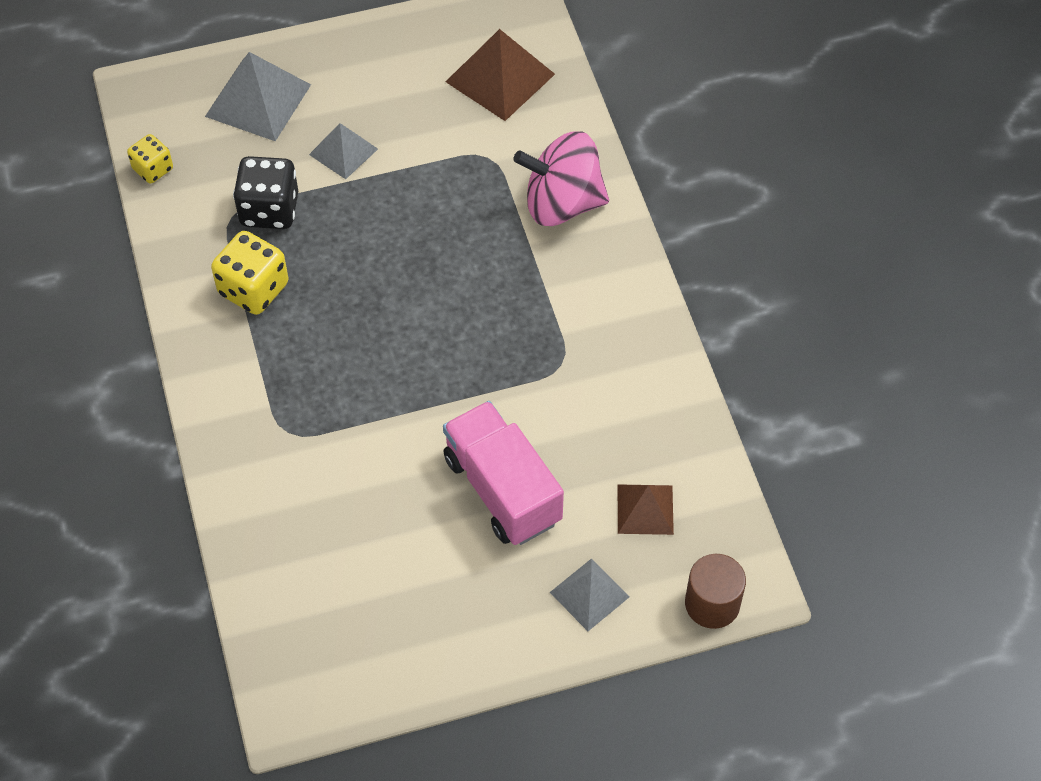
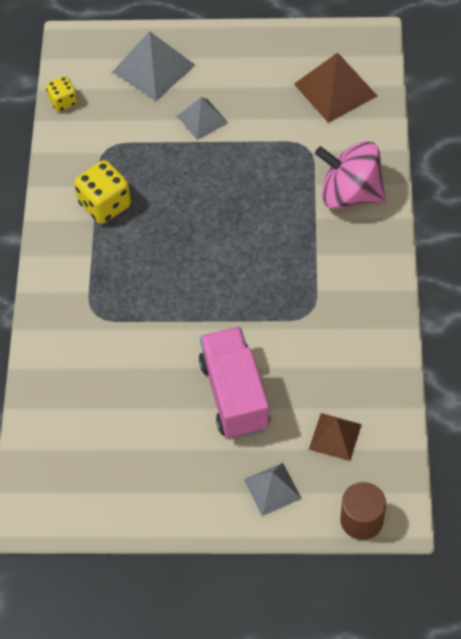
camera: 20 degrees right, 0 degrees up
(269, 210) = (135, 150): black dice -> none

